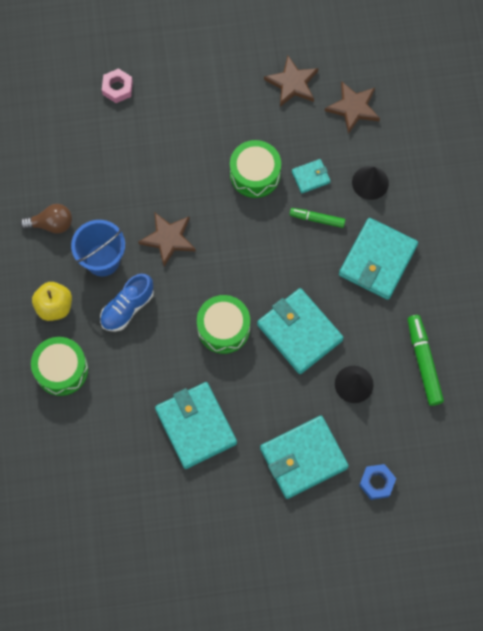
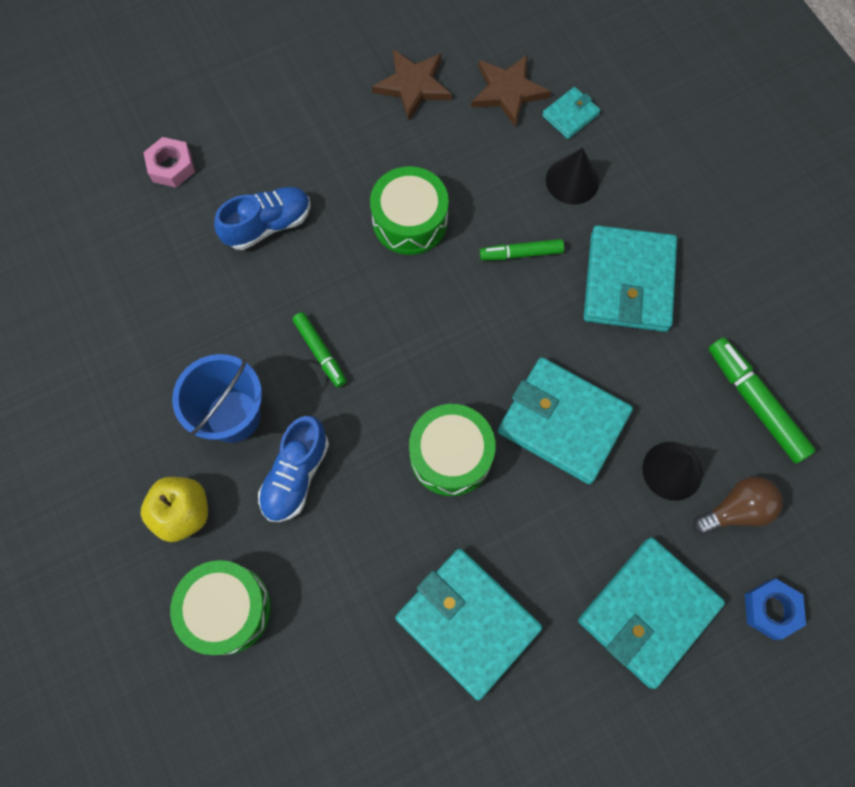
camera: 20 degrees left, 0 degrees up
(51, 224) = (138, 389): brown light bulb -> brown light bulb (736, 510)
(165, 147) = (268, 225): none -> blue shoe
(168, 239) = (320, 352): brown star -> green marker
(310, 177) = (488, 199): turquoise wallet -> turquoise wallet (570, 115)

